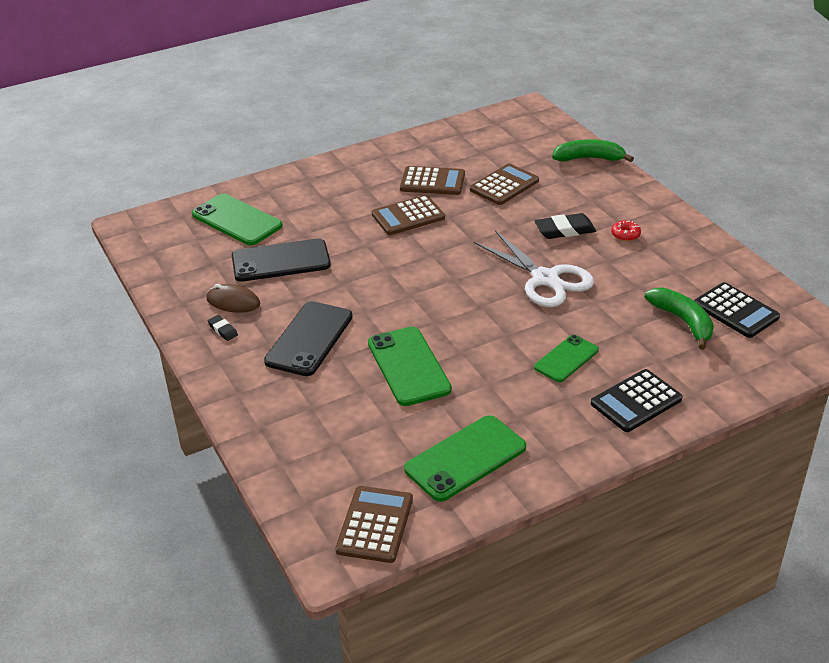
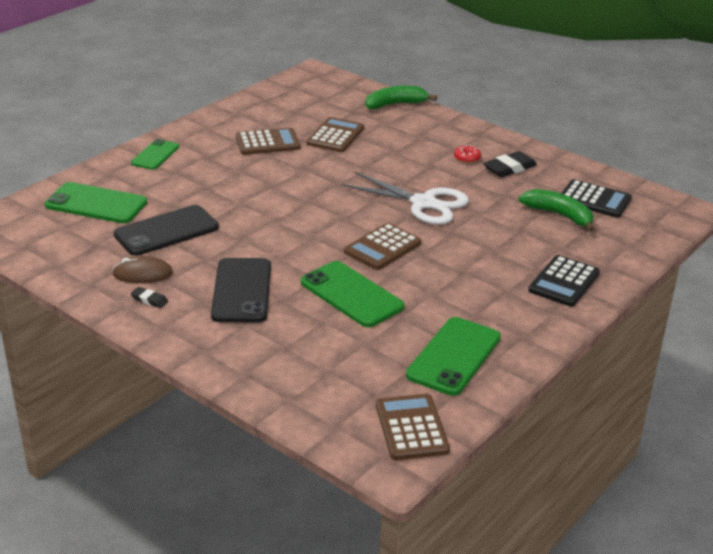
camera: 25 degrees left, 5 degrees down
(408, 216) = (264, 174): brown calculator -> brown calculator (382, 247)
(565, 230) = (413, 162): black eraser -> black eraser (509, 168)
(566, 359) = (484, 261): green phone -> green phone (155, 155)

